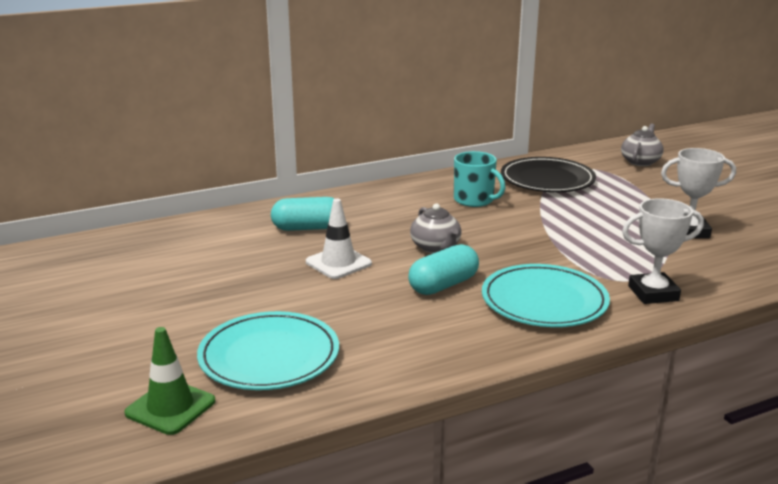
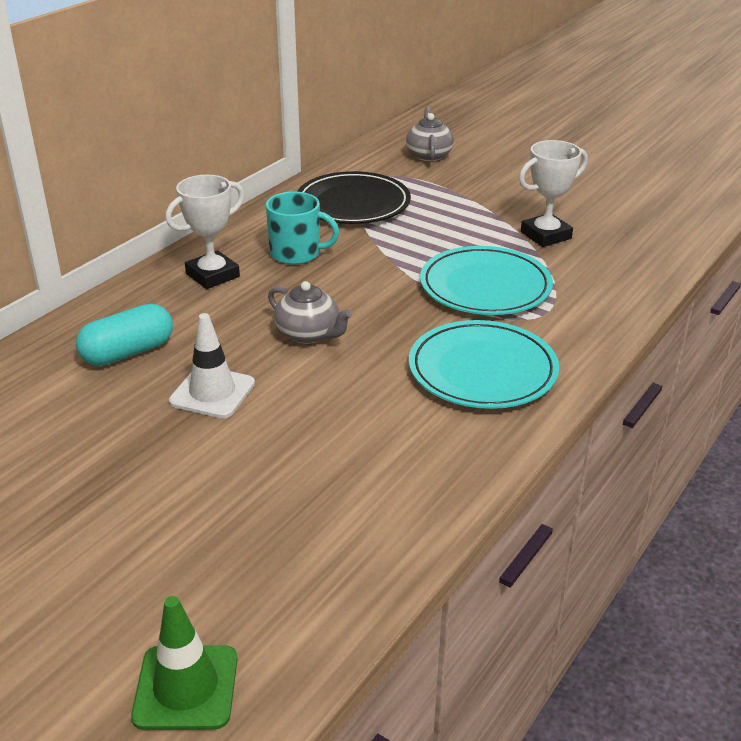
camera: 30 degrees left, 10 degrees up
(269, 356) = (245, 560): turquoise plate -> turquoise plate (485, 286)
(443, 285) = (361, 384): turquoise capsule -> none
(653, 293) = (575, 325): white trophy -> white trophy (212, 275)

